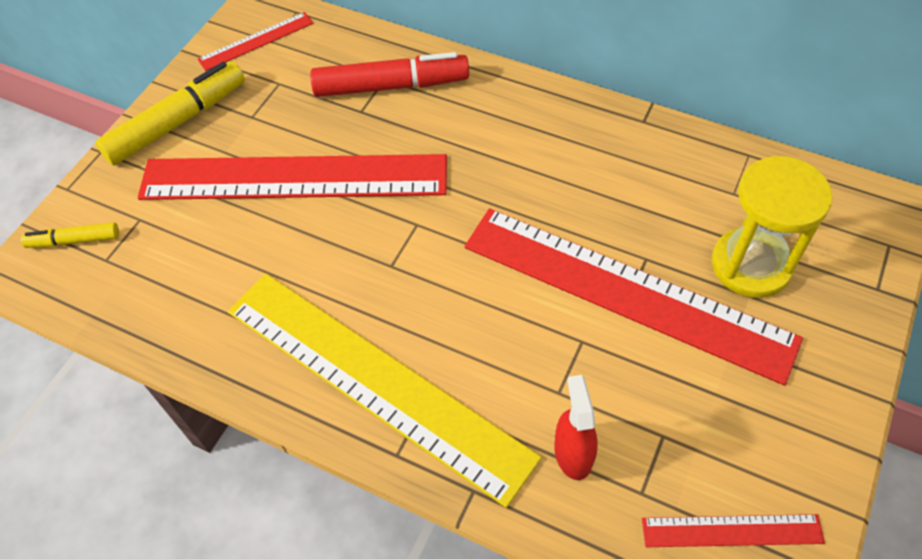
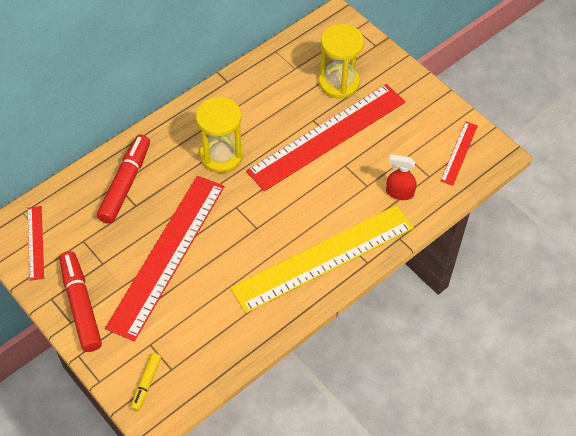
camera: 70 degrees left, 0 degrees up
(177, 122) = (81, 305): yellow marker -> red marker
(501, 169) = (221, 155): none -> yellow hourglass

